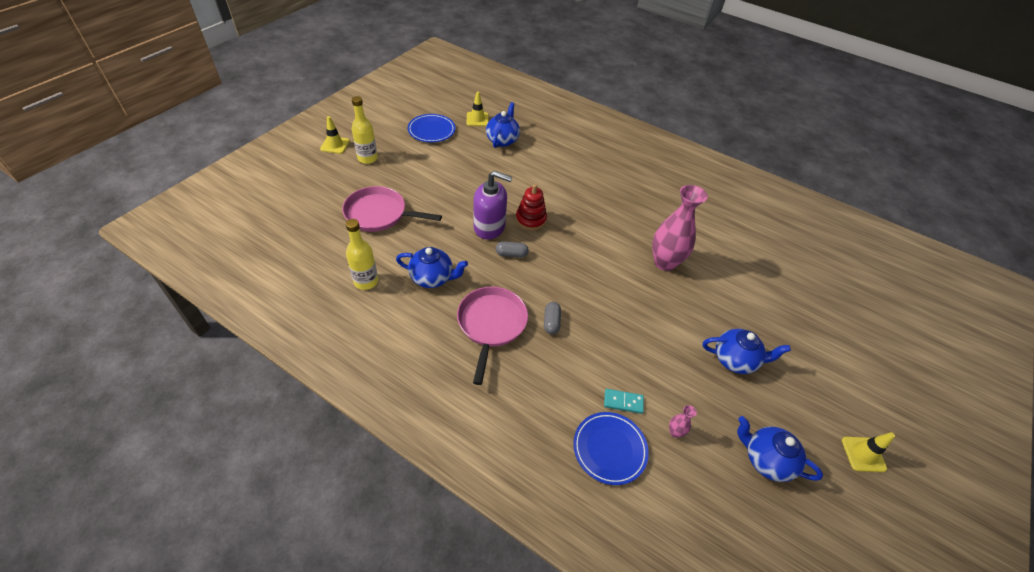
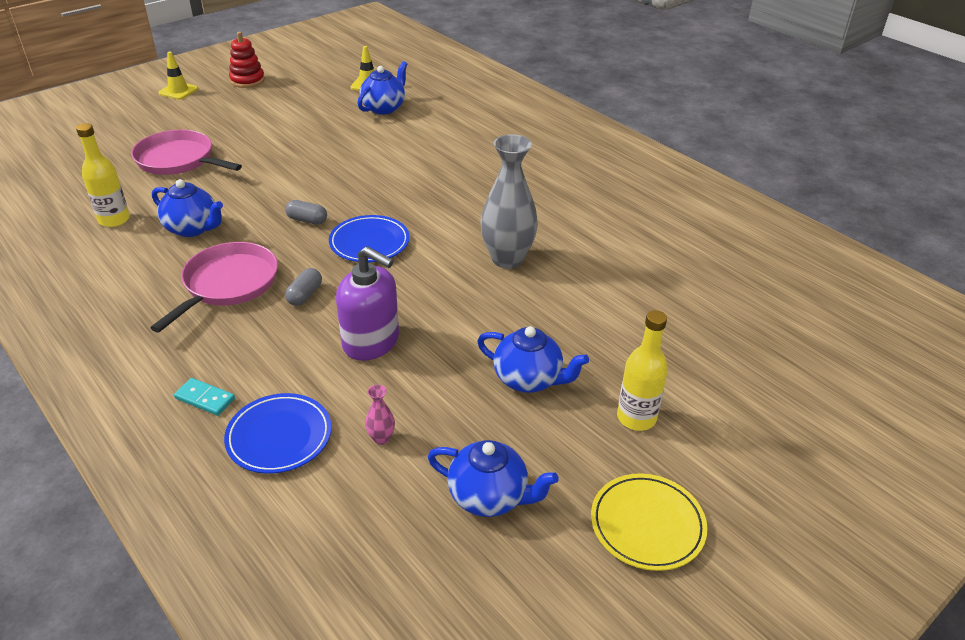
camera: 20 degrees right, 10 degrees down
(367, 158) = (206, 107): yellow bottle -> yellow bottle (636, 418)
(431, 130) = (302, 89): blue plate -> blue plate (369, 243)
(489, 227) = (301, 190): purple soap dispenser -> purple soap dispenser (371, 342)
(531, 219) = (359, 190): red stacking toy -> red stacking toy (247, 80)
(623, 402) = (335, 393): turquoise domino -> turquoise domino (205, 399)
(664, 262) = (507, 259): pink vase -> grey vase
(766, 460) = (489, 497): blue teapot -> blue teapot turned 150 degrees clockwise
(863, 454) = (647, 525): yellow traffic cone -> yellow plate

